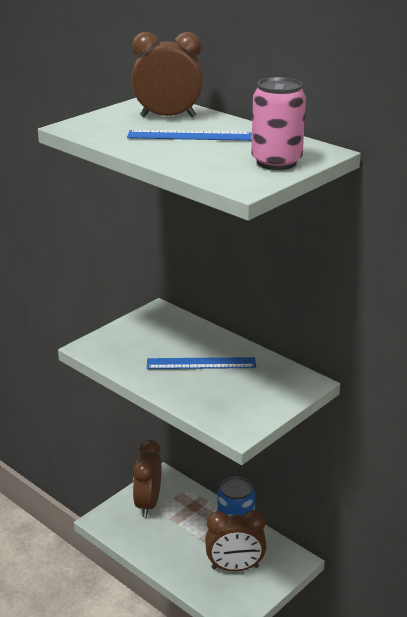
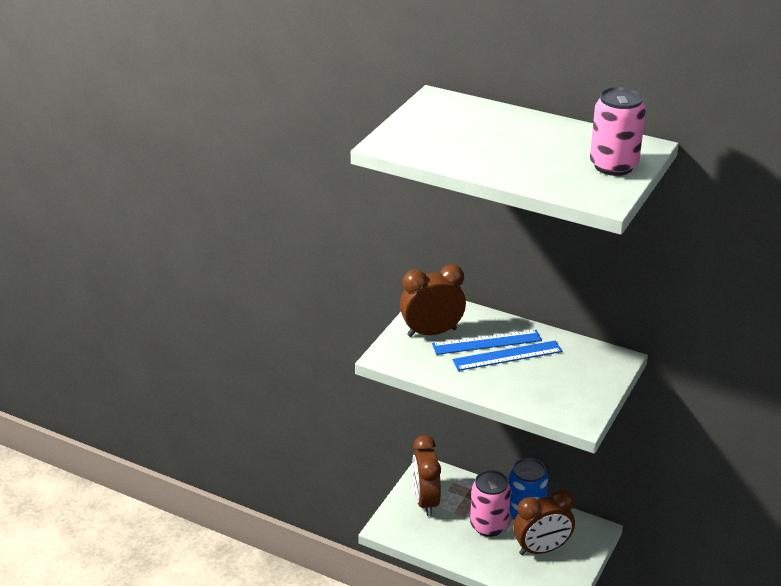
camera: 15 degrees left, 5 degrees up
(168, 116) = (468, 118): brown clock -> brown clock (432, 332)
(189, 136) = (508, 142): blue ruler -> blue ruler (486, 342)
(195, 536) = (489, 525): none -> pink can

